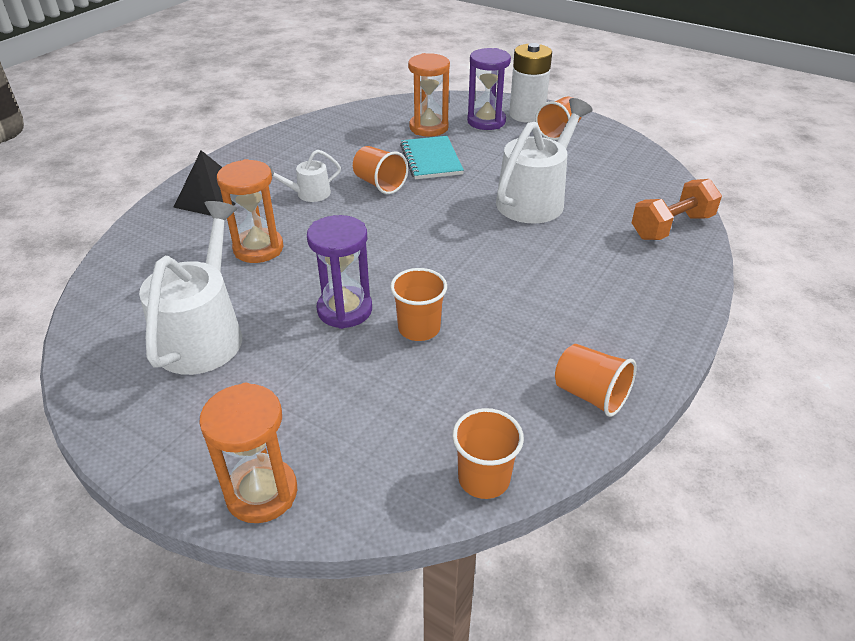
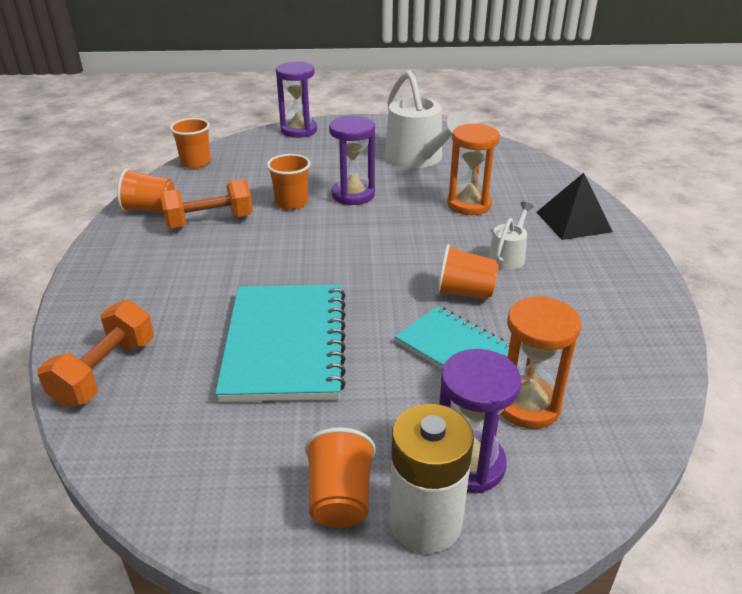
camera: 145 degrees right, 5 degrees down
(261, 493) = (299, 130): orange hourglass -> purple hourglass
(527, 340) = (209, 221): none -> orange dumbbell
(535, 199) = (285, 344): white watering can -> turquoise notebook

